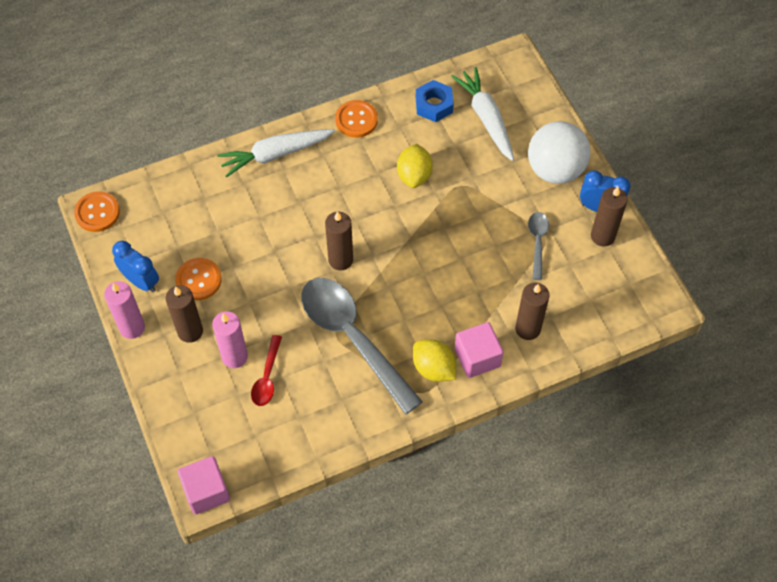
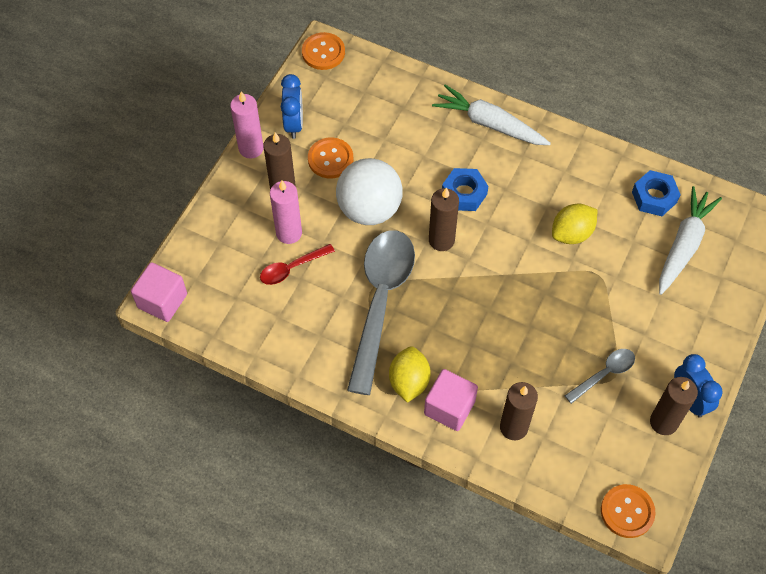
camera: 50 degrees right, 0 degrees up
(317, 216) = (464, 193): none -> blue nut
(356, 120) = (579, 153): orange button -> orange button (627, 511)
(555, 169) = (690, 335): white ball -> white ball (369, 209)

